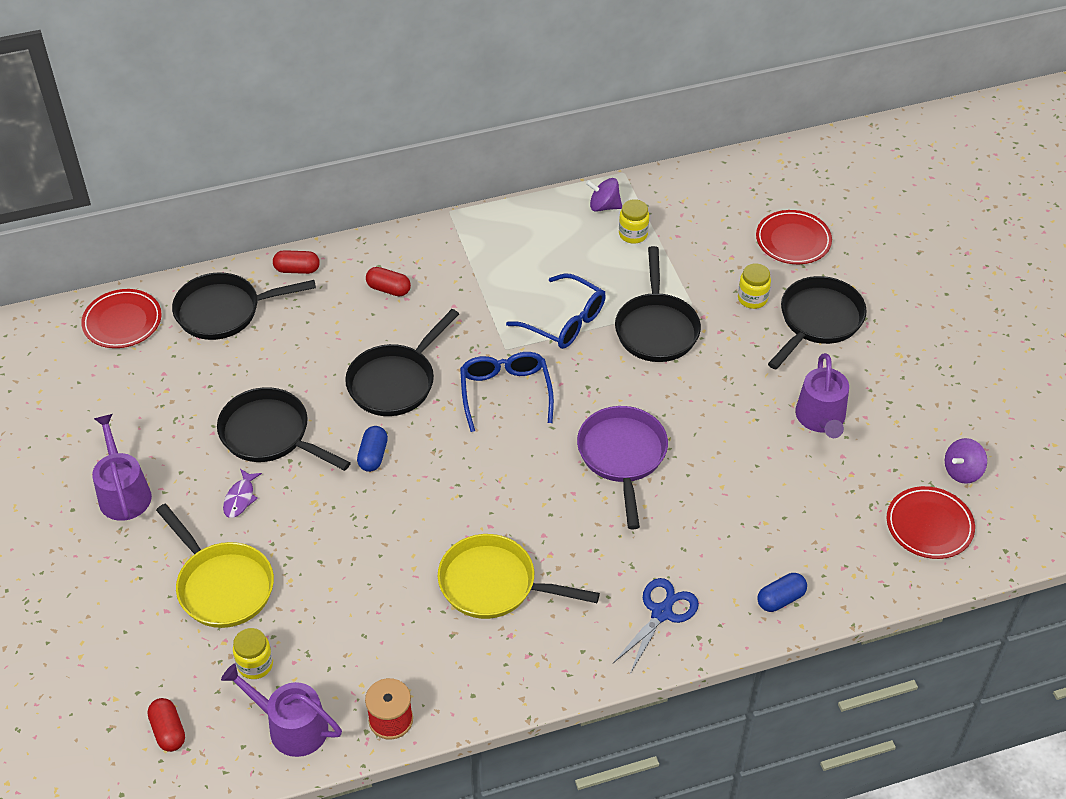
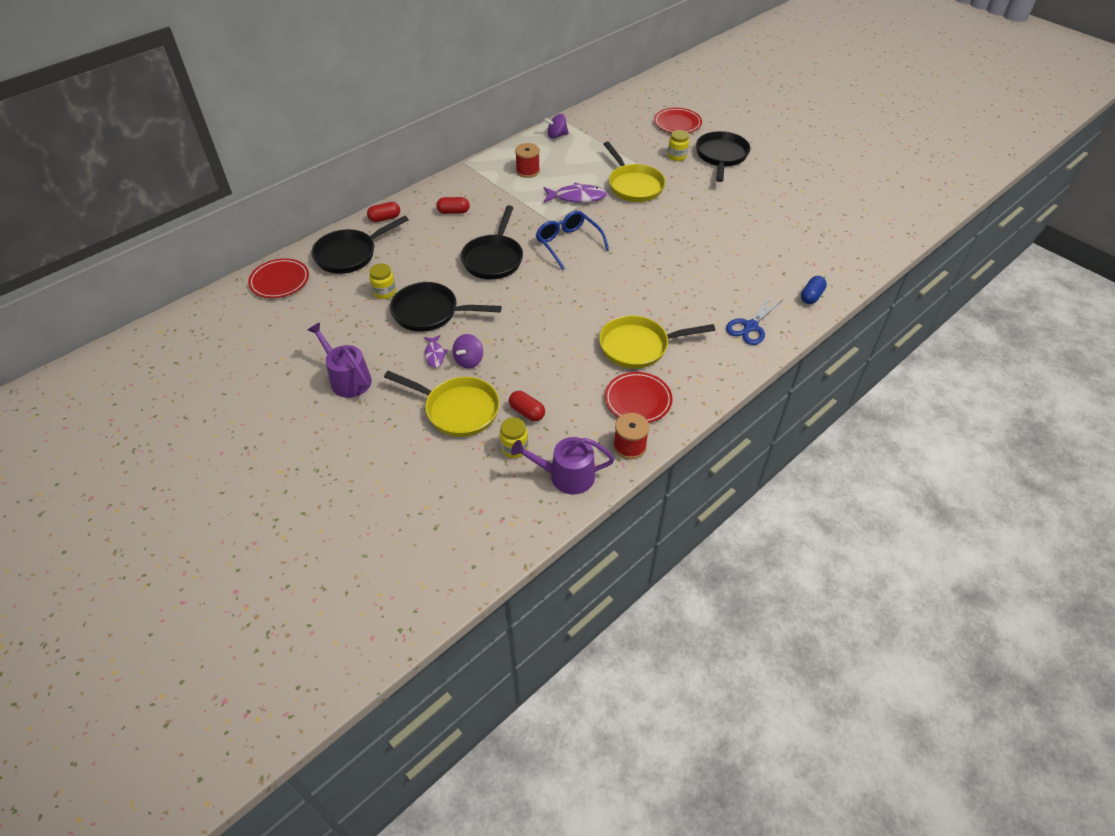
camera: 25 degrees left, 0 degrees up
(168, 731) = (480, 512): red capsule -> red capsule (527, 412)
(373, 456) = (508, 302): blue capsule -> none
(526, 254) = (528, 171): none -> red spool
(565, 321) = (577, 197): blue glasses -> purple fish
(622, 457) = (664, 254): purple pan -> none
(633, 234) = (584, 144): yellow jar -> yellow jar (384, 292)
(656, 328) = (633, 185): black pan -> yellow pan
(661, 613) = (750, 326): blue scissors -> blue scissors turned 150 degrees counterclockwise
(821, 418) = (760, 201): purple watering can -> none
(929, 525) = (860, 234): red plate -> red plate (638, 400)
(962, 471) = (855, 203): purple spinning top -> purple spinning top (469, 360)

